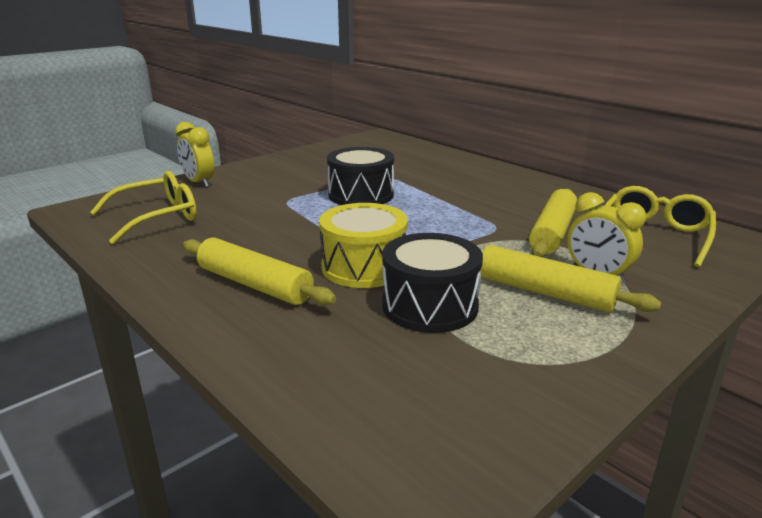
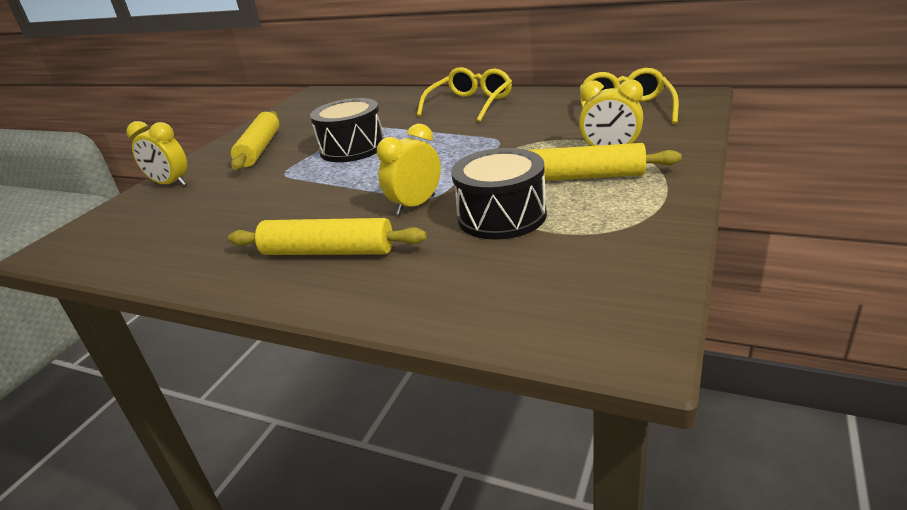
camera: 20 degrees left, 5 degrees up
(157, 217) = (159, 227): yellow glasses -> yellow glasses (470, 104)
(364, 267) = (415, 205): yellow drum -> yellow clock
(552, 233) = (548, 131): yellow rolling pin -> yellow rolling pin (260, 149)

